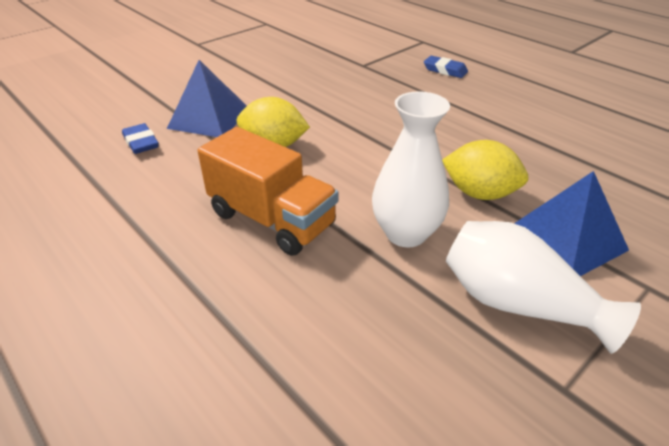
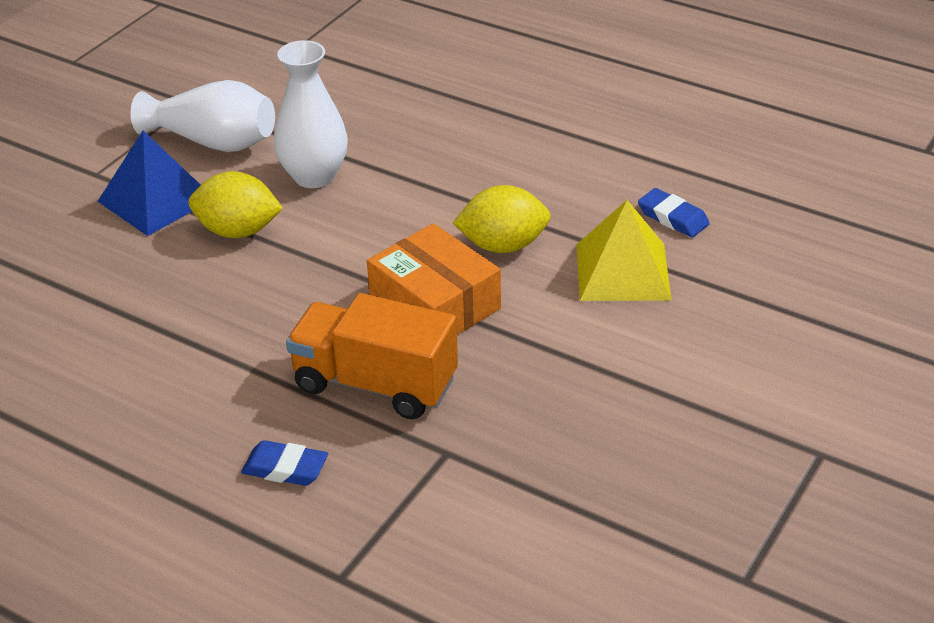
camera: 165 degrees right, 0 degrees up
(209, 118) = (623, 271): blue pyramid -> yellow pyramid
(272, 219) = (451, 164): orange truck -> orange truck (375, 384)
(340, 121) = (435, 304): none -> orange box

